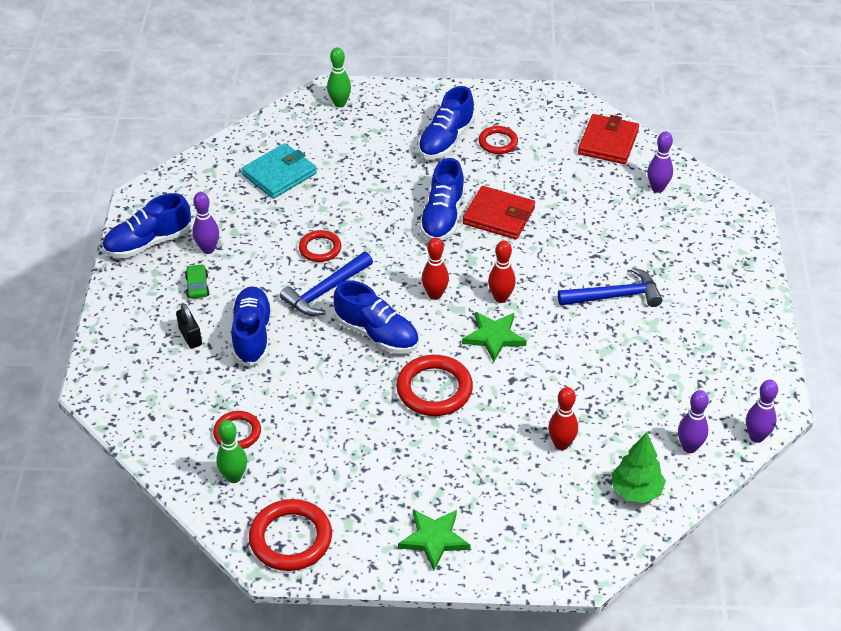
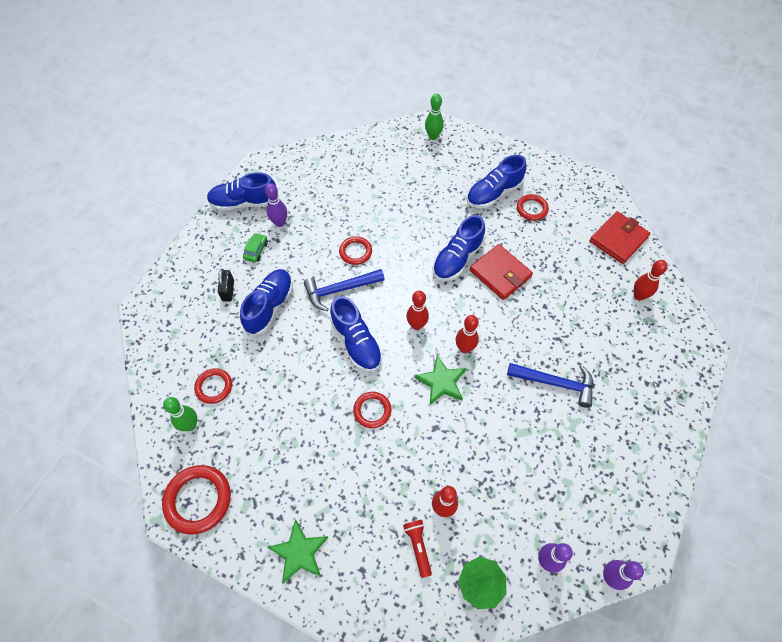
camera: 25 degrees right, 15 degrees up
(279, 174) = (361, 179): turquoise wallet -> none
(434, 389) = (372, 410): red ring -> red ring, size x0.61
(555, 486) = (418, 547): none -> red flashlight
(657, 188) = (638, 296): purple bowling pin -> red bowling pin

